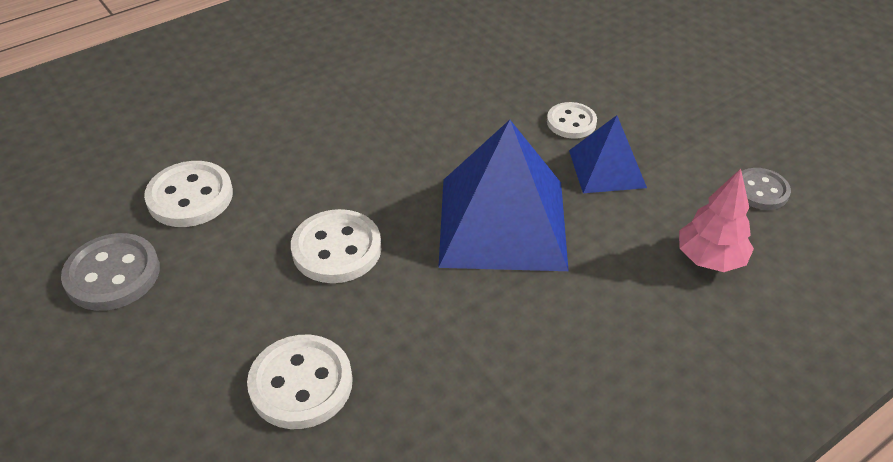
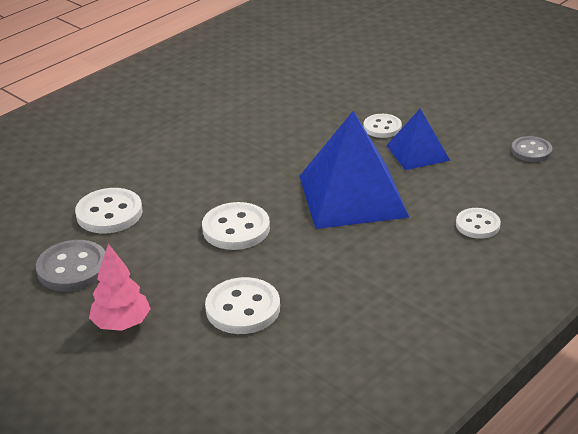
camera: 10 degrees left, 10 degrees down
(659, 301) = (477, 225): none -> white button
(710, 259) = (506, 196): pink tree -> pink tree (122, 324)

